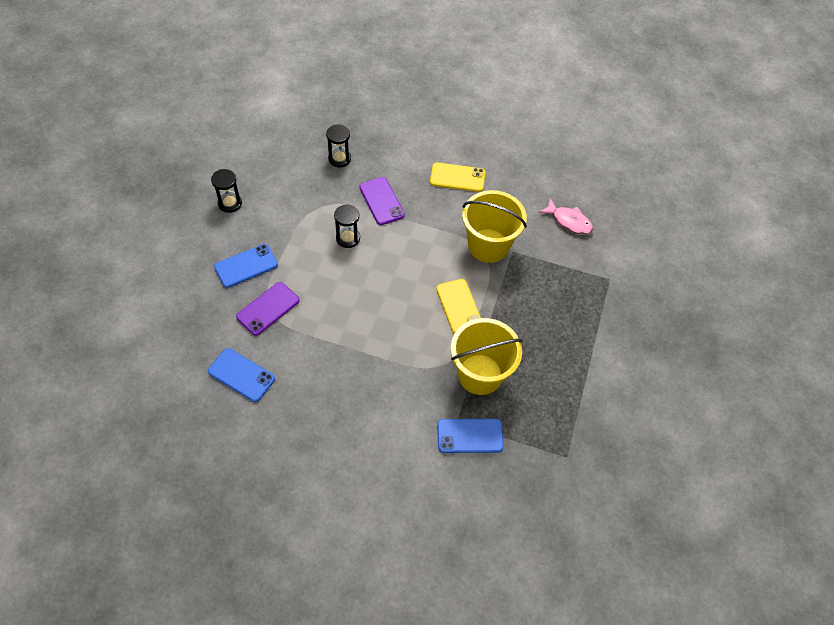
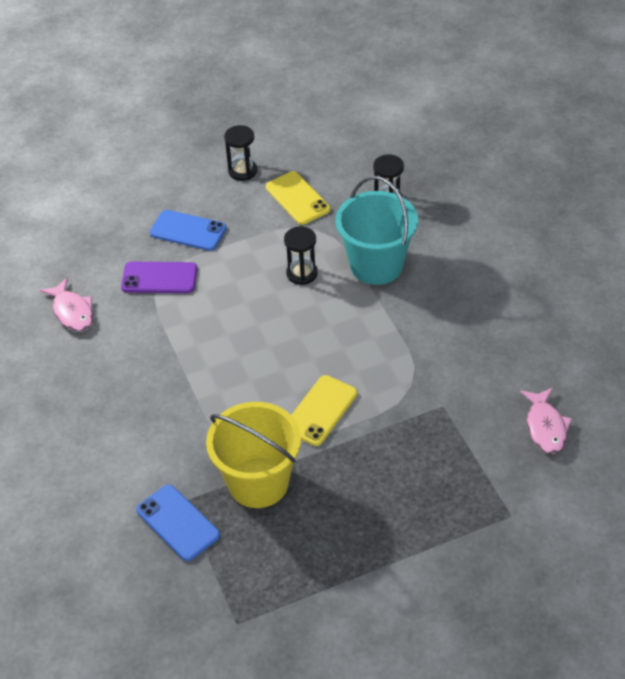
camera: 55 degrees right, 10 degrees down
(241, 375) = (72, 312): blue phone -> pink fish
(381, 201) = (376, 265): purple phone -> turquoise bucket
(457, 177) = (481, 298): yellow phone -> yellow phone (297, 198)
(488, 245) = (425, 382): yellow bucket -> none

